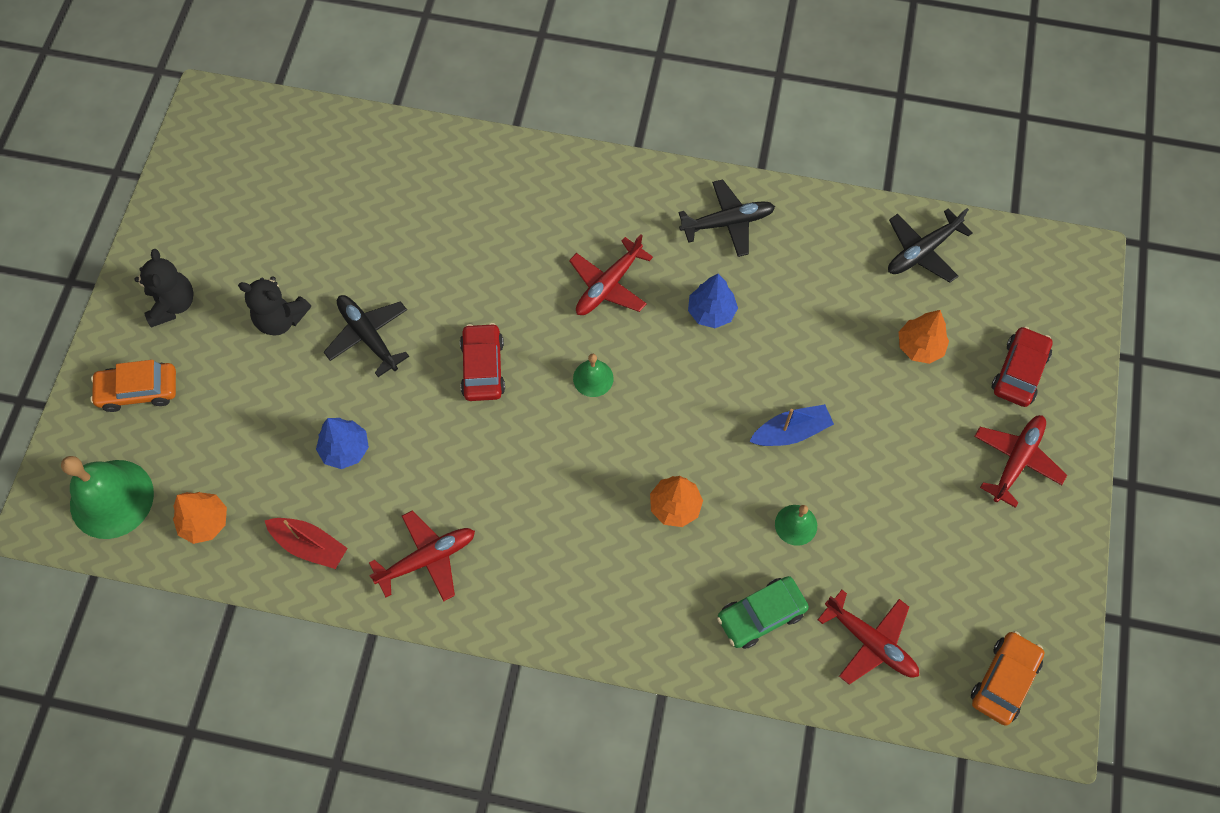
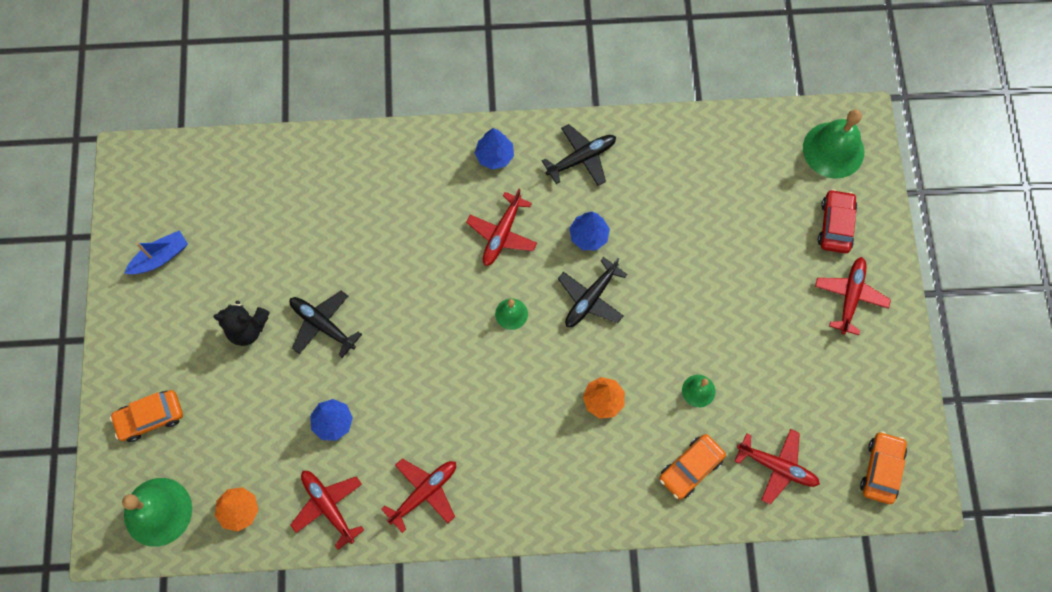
camera: 15 degrees left, 5 degrees up
(173, 304) = (154, 338): black teddy bear -> none
(309, 545) = (328, 507): red boat -> red plane
(483, 367) = (422, 327): red car -> none
(625, 196) = (495, 156): none -> blue tree
(761, 615) = (691, 468): green car -> orange car
(791, 432) = (675, 318): blue boat -> blue boat (160, 257)
(919, 346) = (755, 224): orange tree -> none
(922, 251) = (739, 145): black plane -> black plane (591, 298)
(1038, 284) = (833, 150): none -> green bell

